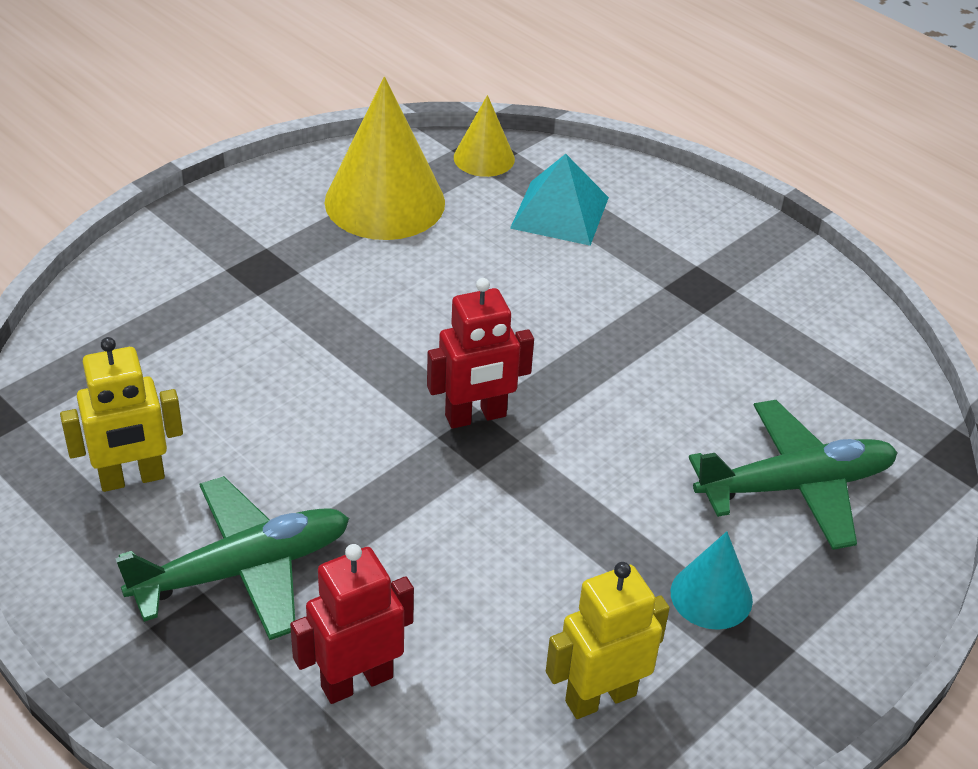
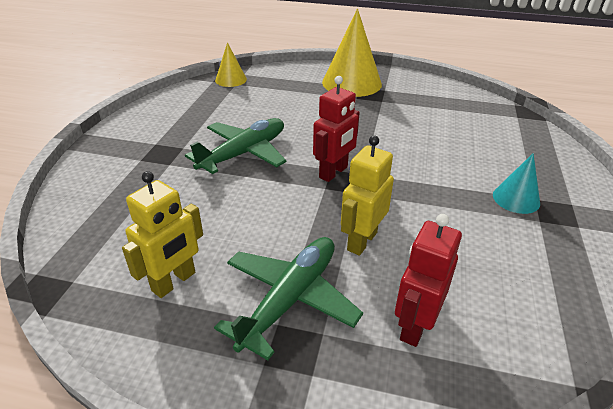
camera: 30 degrees left, 5 degrees down
(385, 202) = (200, 107): yellow cone -> yellow cone (351, 83)
(559, 212) = (284, 87): turquoise pyramid -> none
(600, 697) = (531, 266): yellow robot -> yellow robot (361, 241)
(796, 486) = (491, 144): green plane -> green plane (244, 153)

